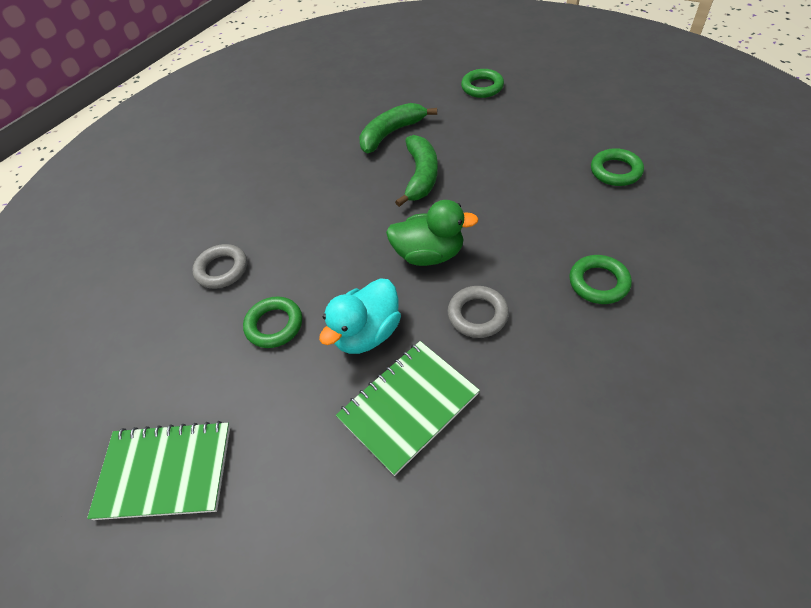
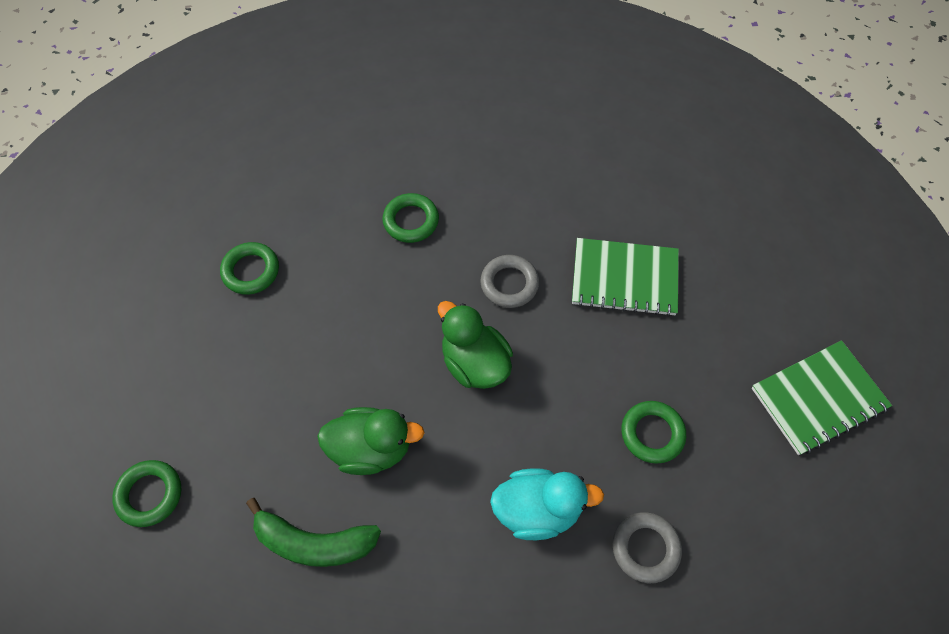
camera: 135 degrees left, 10 degrees up
(165, 472) = (818, 398): green notebook -> green notebook turned 75 degrees counterclockwise
(367, 333) = (594, 351): turquoise duck -> turquoise duck (537, 509)
(420, 176) = (371, 448): green banana -> green duck

